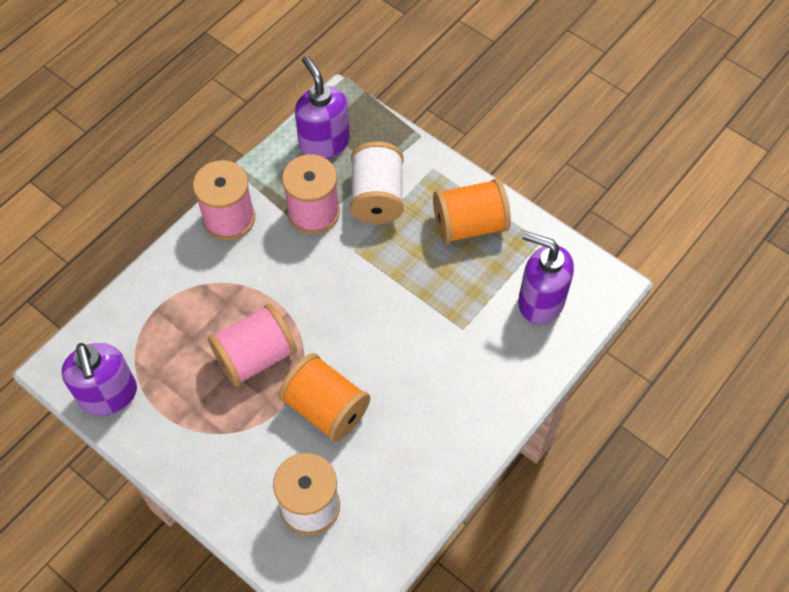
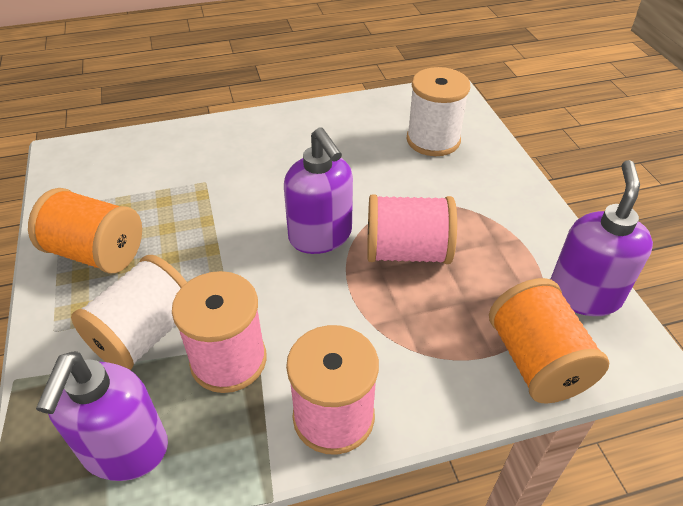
camera: 145 degrees left, 15 degrees down
(326, 408) = (372, 186): orange spool -> orange spool (536, 361)
(540, 301) = (124, 168): purple soap dispenser -> purple soap dispenser (320, 236)

